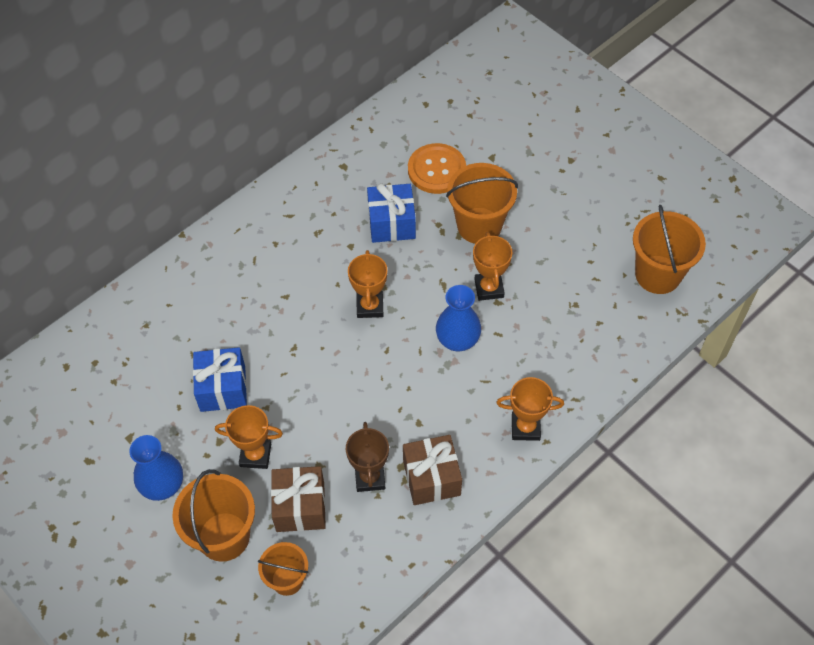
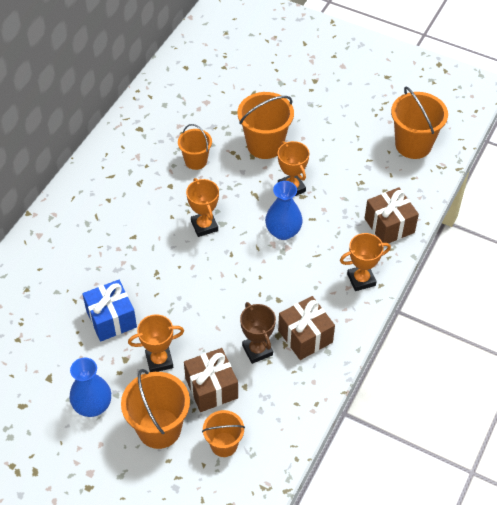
camera: 20 degrees left, 5 degrees down
(391, 223) = (196, 161): blue gift -> orange bucket
(436, 170) = (215, 113): orange button -> none
(587, 369) = (389, 225): none -> brown gift

